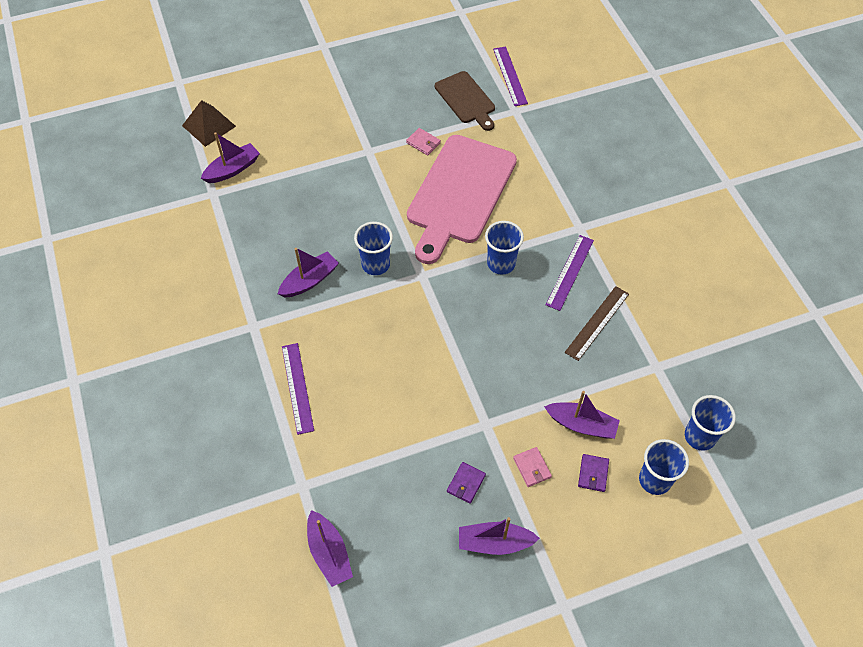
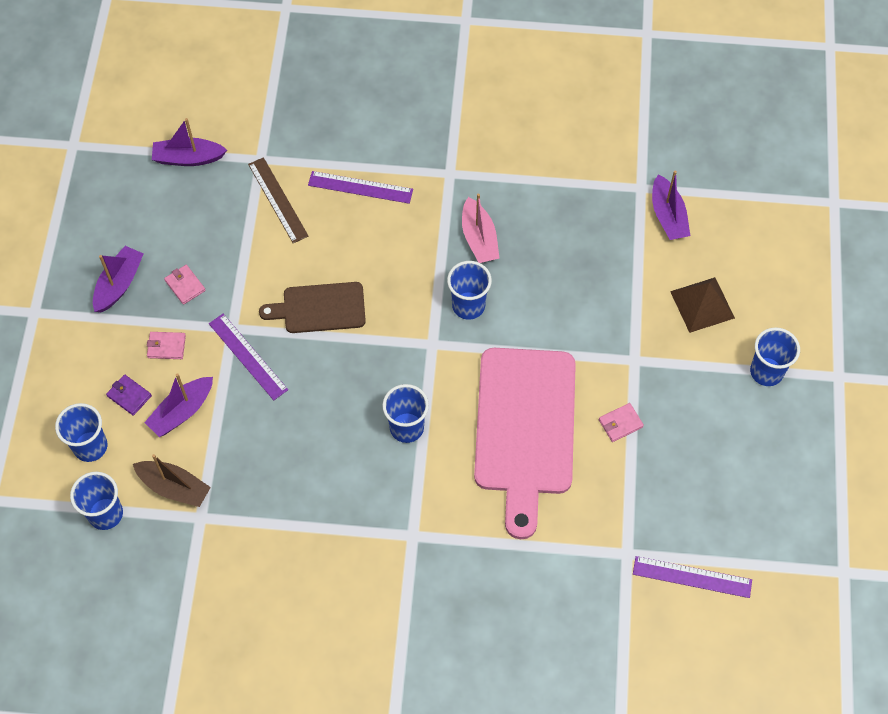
camera: 115 degrees right, 5 degrees up
(209, 126) = (747, 212): brown pyramid -> brown pyramid (702, 304)
(309, 281) = (479, 238): purple boat -> pink boat
(339, 80) = (766, 372): none -> blue cup
(459, 193) = (524, 429): pink cutting board -> pink cutting board turned 135 degrees counterclockwise
(466, 100) = (671, 503): brown cutting board -> brown cutting board (319, 308)
(466, 483) = (185, 285): purple wallet -> pink wallet
(570, 272) = (359, 493): purple ruler -> purple ruler (248, 356)
(597, 323) = (282, 487): brown ruler -> brown ruler (278, 200)
(646, 397) = (174, 487): none -> brown boat

